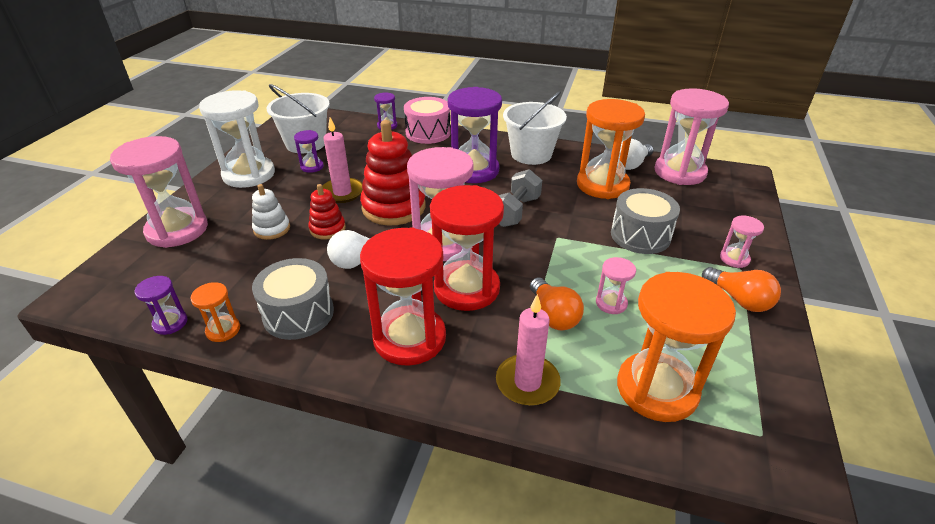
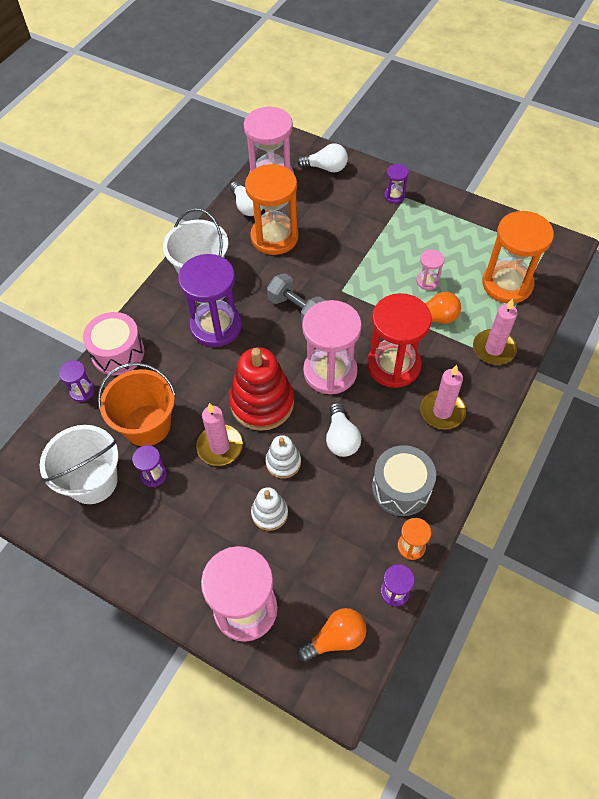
camera: 75 degrees left, 20 degrees up
(249, 174) = (148, 543): white hourglass -> none
(327, 229) = (283, 462): red stacking toy -> white stacking toy
(359, 156) = (147, 425): none -> orange bucket
(409, 338) = (442, 411): red hourglass -> pink candle
(640, 235) = (353, 237): grey drum -> none
(730, 203) = (326, 168): none -> white light bulb
(734, 259) = (394, 196): pink hourglass -> purple hourglass
(739, 300) = (437, 212): orange light bulb -> orange light bulb (335, 638)

